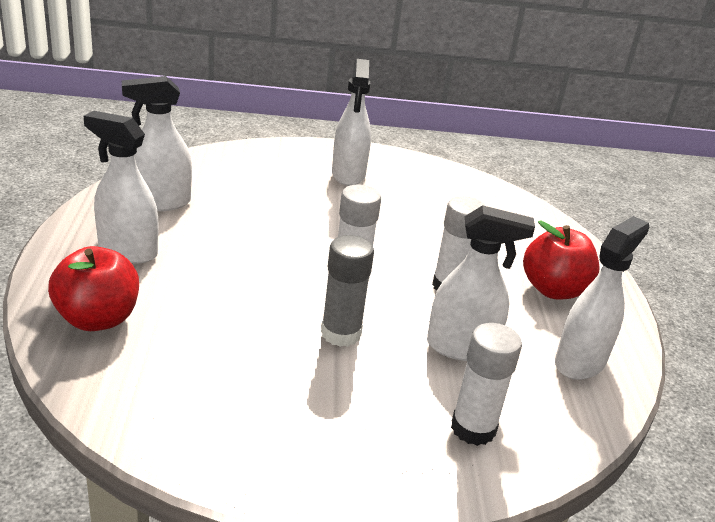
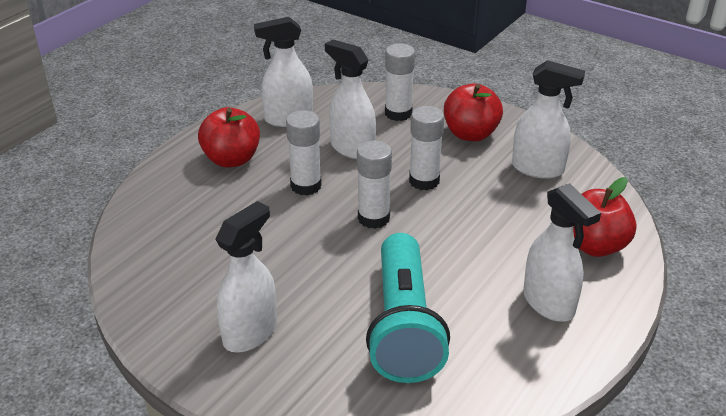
camera: 140 degrees left, 5 degrees up
(160, 202) = (489, 358): white spray bottle -> white spray bottle (538, 169)
(243, 204) = (403, 326): none -> turquoise flashlight
(341, 333) = (424, 181): grey glue stick -> white glue stick
(346, 430) = (470, 134): none -> red apple

